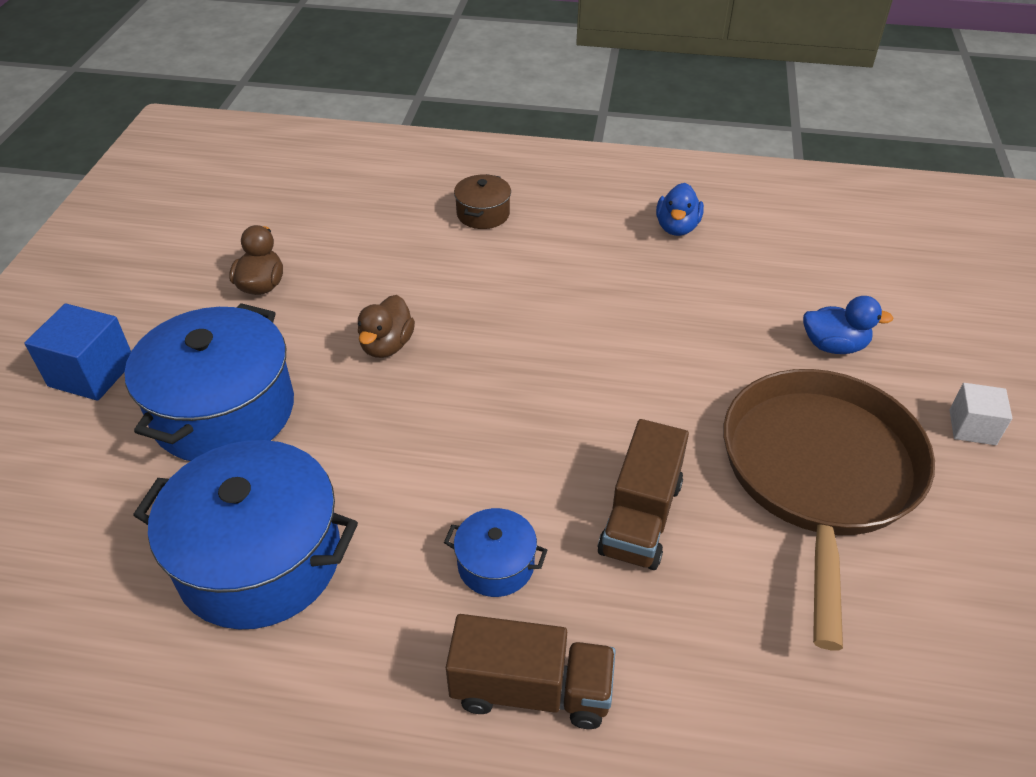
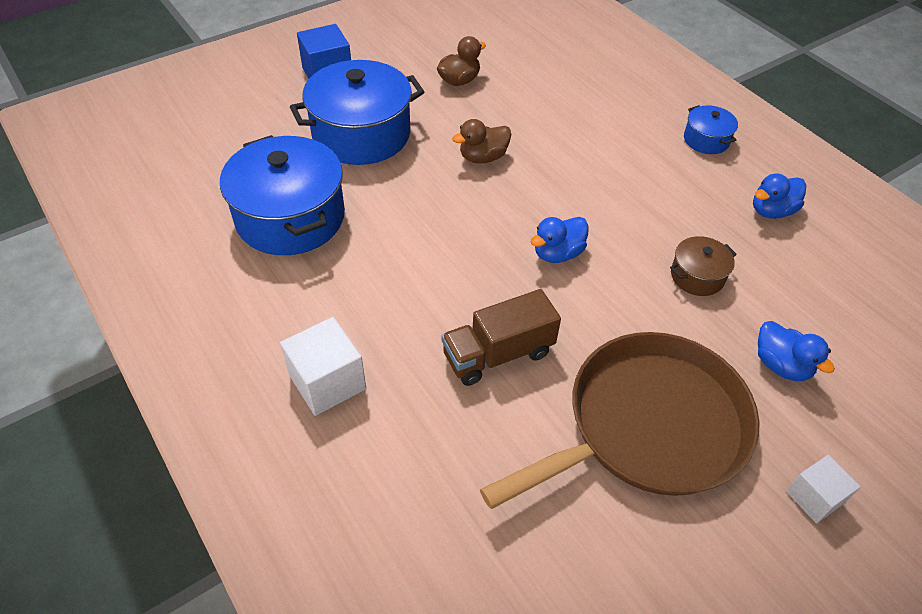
camera: 45 degrees right, 5 degrees up
(483, 214) = (642, 118): brown pot -> brown pot (697, 276)
(496, 564) = (390, 311): blue pot -> blue pot (706, 140)
(531, 689) = (327, 382): brown truck -> white cube
(570, 385) = (557, 253): none -> blue duck

